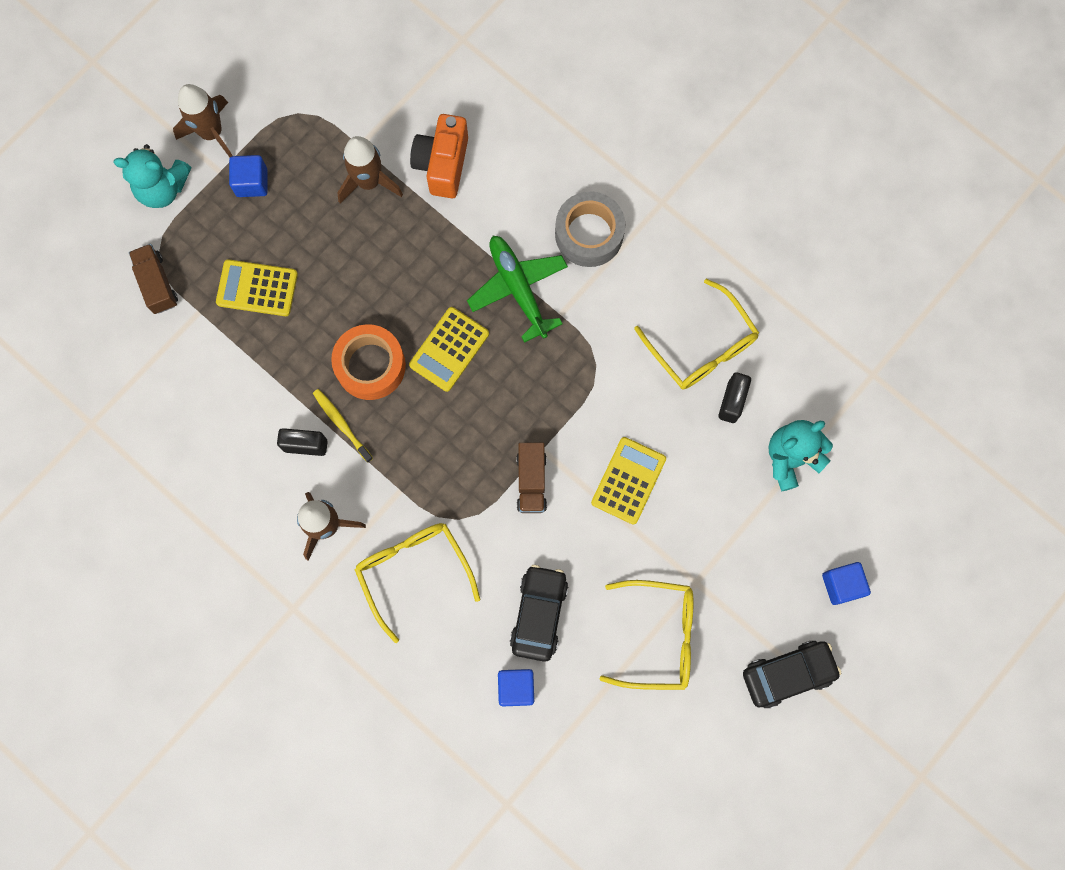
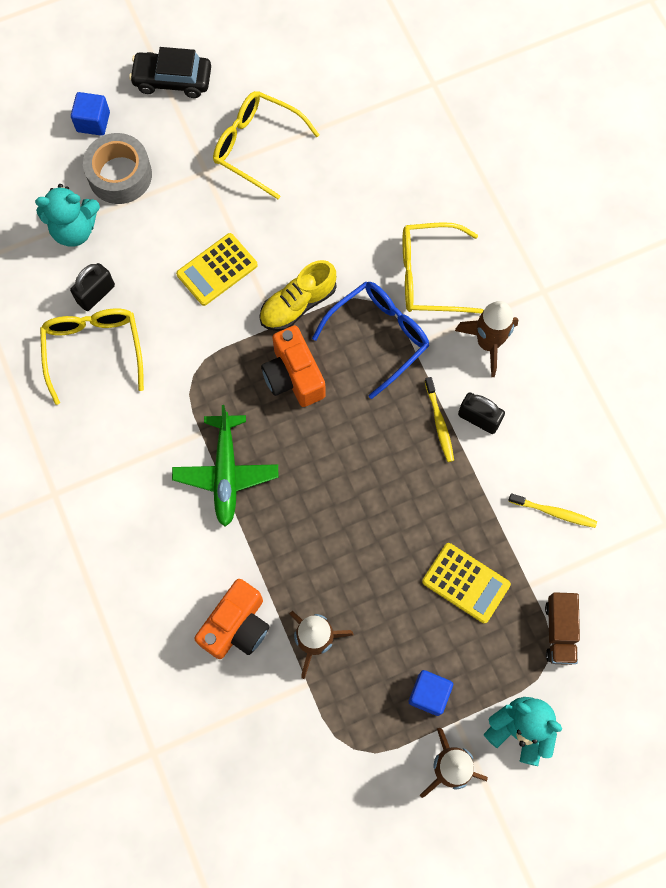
camera: 155 degrees left, 5 degrees down
(200, 387) = (554, 512): none -> yellow toothbrush
(370, 366) = (391, 463): orange tape -> none
(414, 572) = (430, 276): yellow glasses -> yellow glasses turned 90 degrees clockwise
(437, 483) = (378, 337): none -> blue glasses
(449, 349) = (314, 446): yellow calculator -> none
(500, 406) = (293, 376): none -> orange camera
(516, 687) = (387, 158): blue cube -> none
(531, 481) = (298, 304): brown truck -> yellow shoe
(539, 614) = (343, 202): black car -> none
(589, 234) = (136, 494): grey tape -> grey tape (120, 175)

